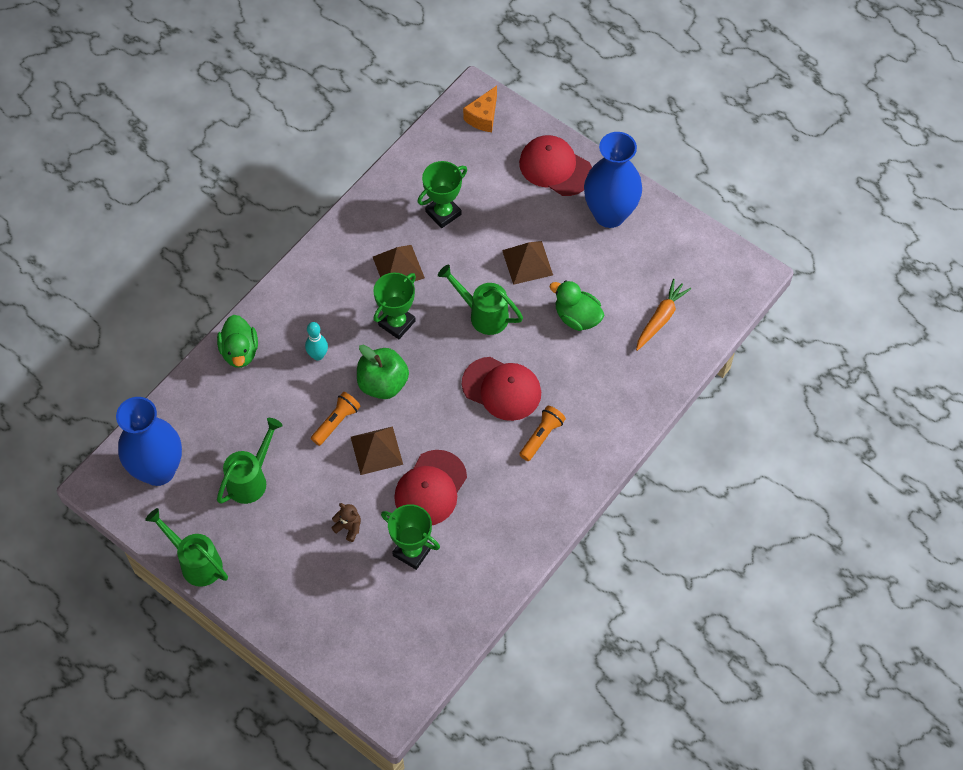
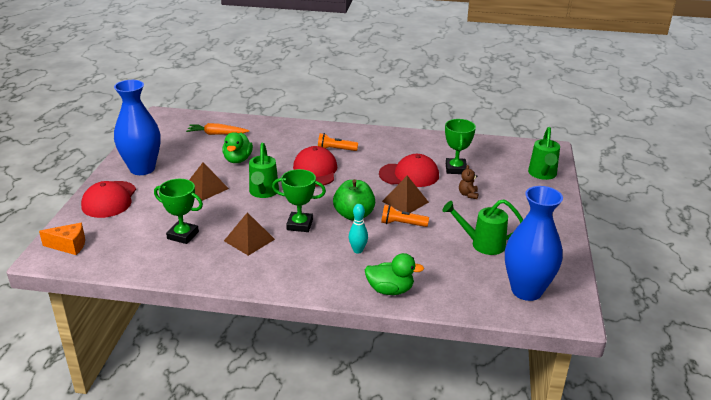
camera: 120 degrees left, 30 degrees down
(196, 562) = (565, 245): green watering can -> green watering can (542, 175)
(240, 351) = (390, 290): green duck -> green duck turned 45 degrees clockwise

